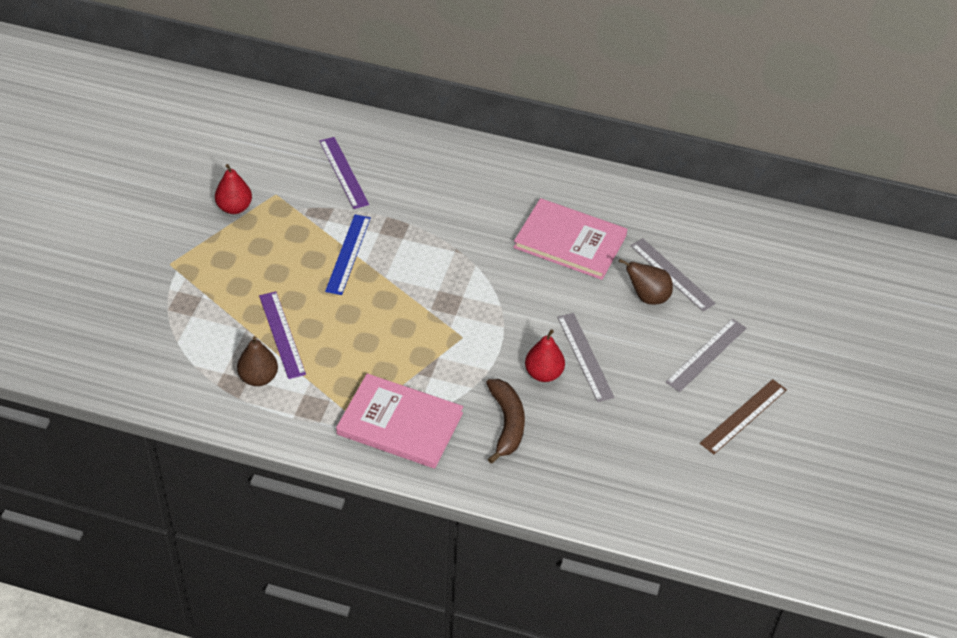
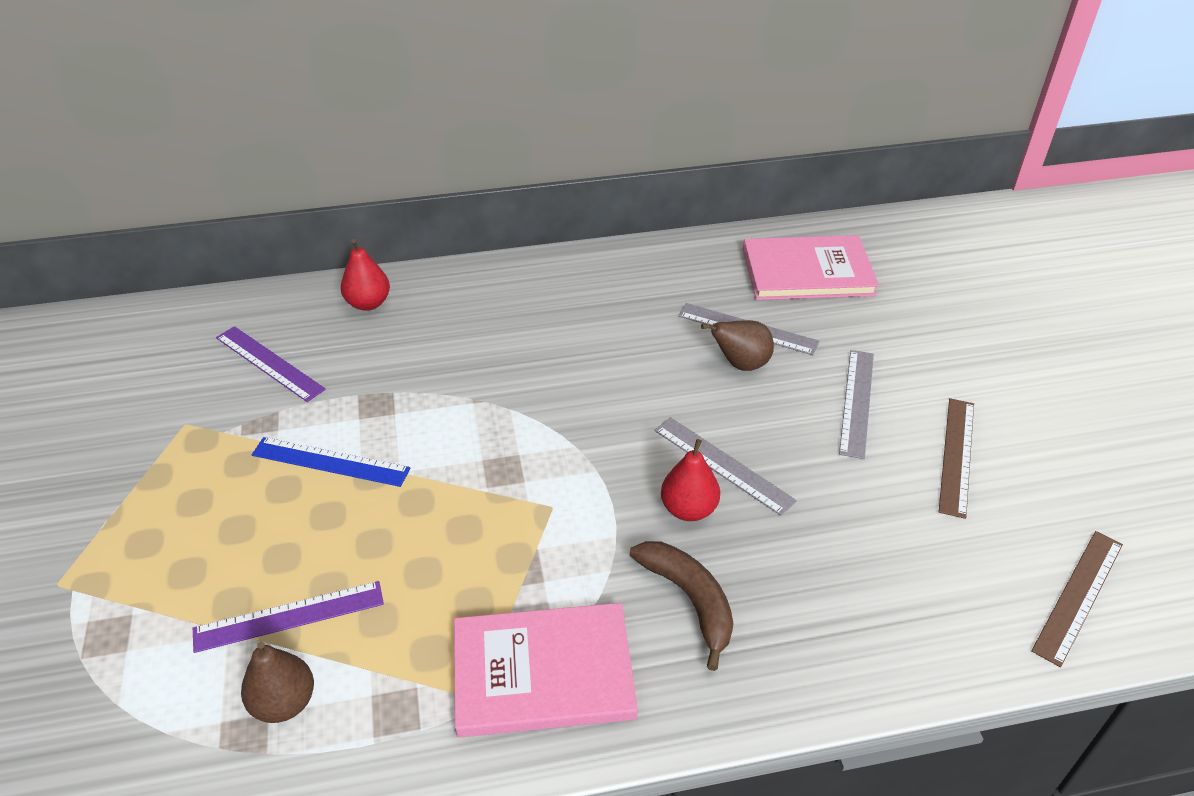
camera: 25 degrees left, 5 degrees down
(234, 207) = (130, 464): red pear -> red pear (368, 303)
(282, 334) = (289, 616): purple ruler -> purple ruler turned 60 degrees counterclockwise
(348, 254) = (330, 462): blue ruler -> blue ruler turned 60 degrees counterclockwise
(570, 241) = (606, 338): pink book -> pink book (807, 272)
(744, 526) = (1078, 596): none -> brown ruler

